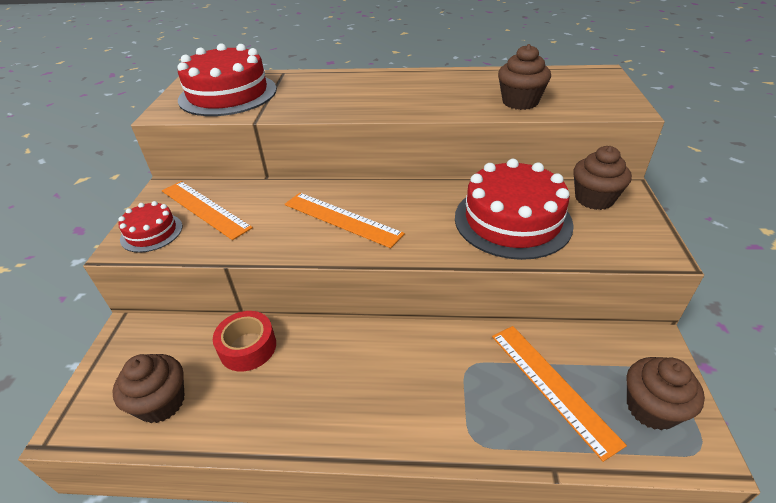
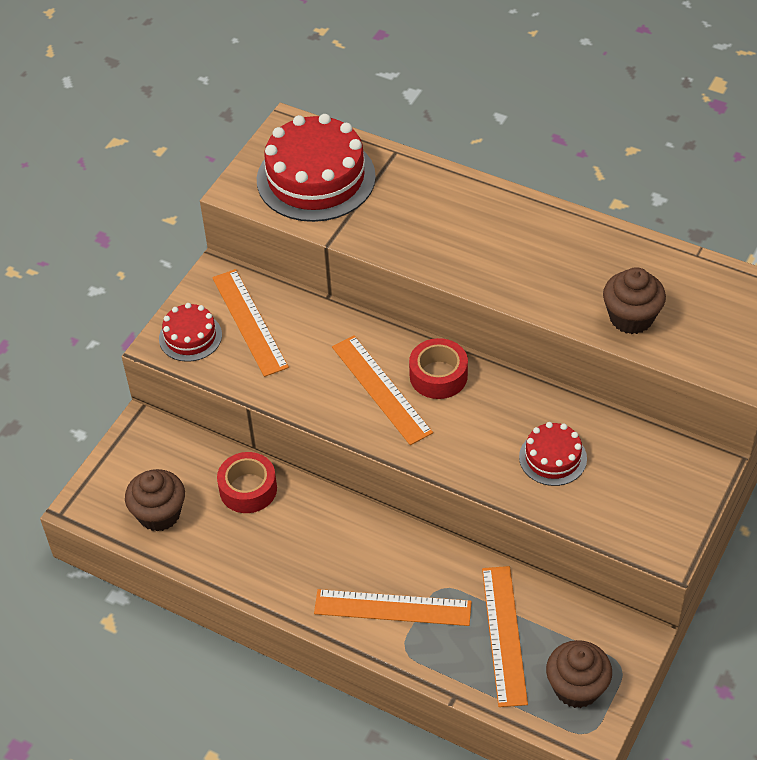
camera: 25 degrees right, 10 degrees up
(383, 198) = (438, 376): none -> red tape
(437, 403) = (392, 608): none -> orange ruler
(512, 220) = (553, 458): red cake -> red cake, size x0.52
(594, 199) = (663, 463): brown cupcake -> none

